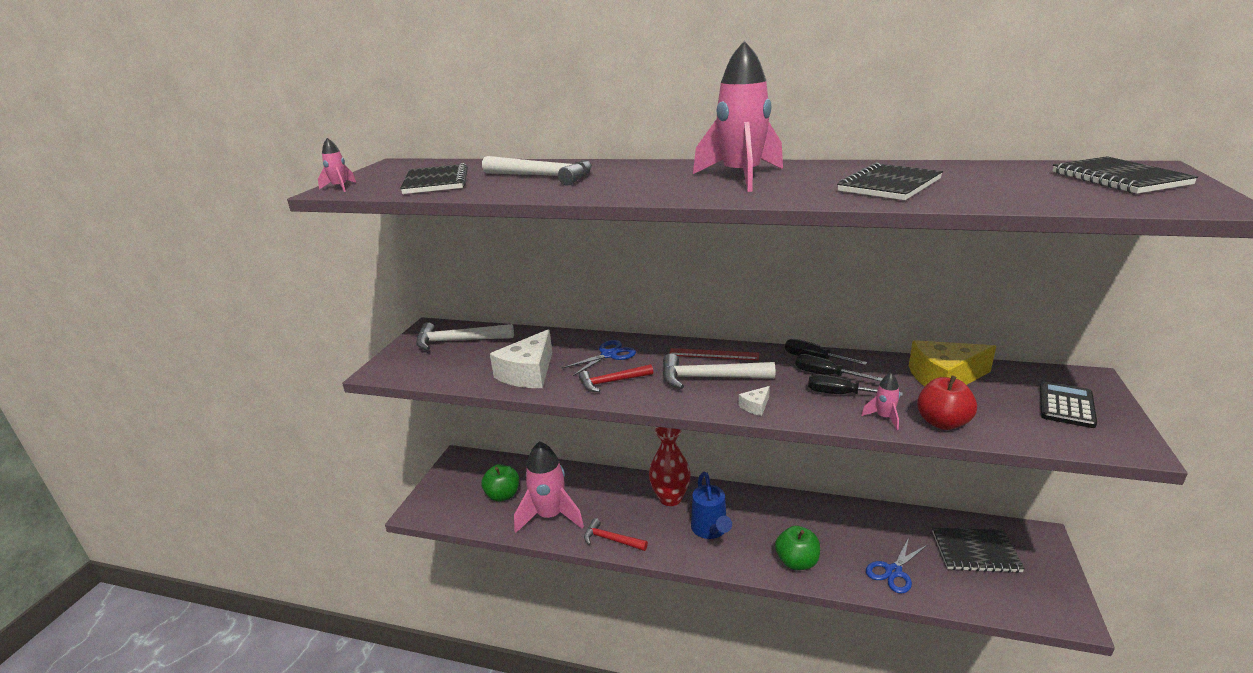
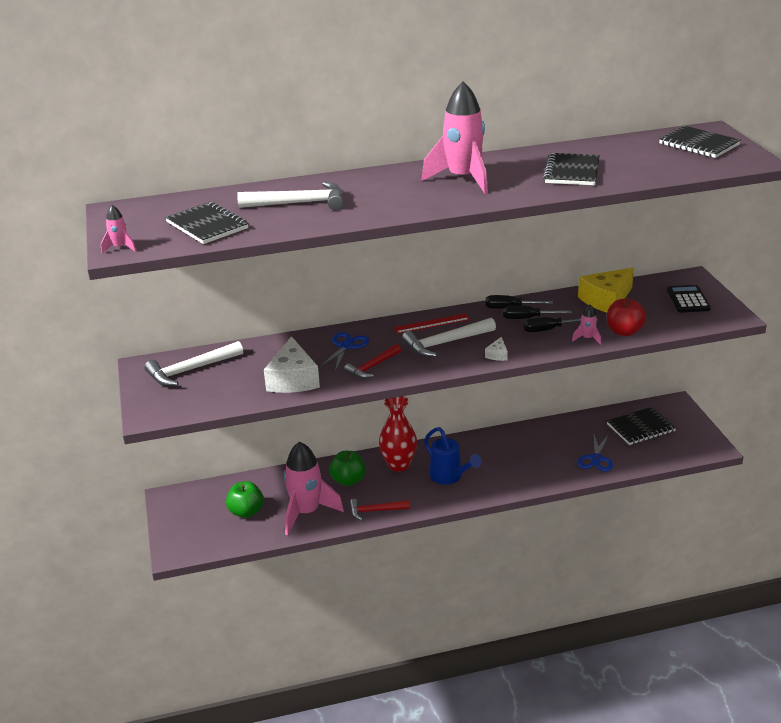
camera: 30 degrees left, 5 degrees up
(796, 562) = (528, 476): green apple -> green apple (348, 480)

